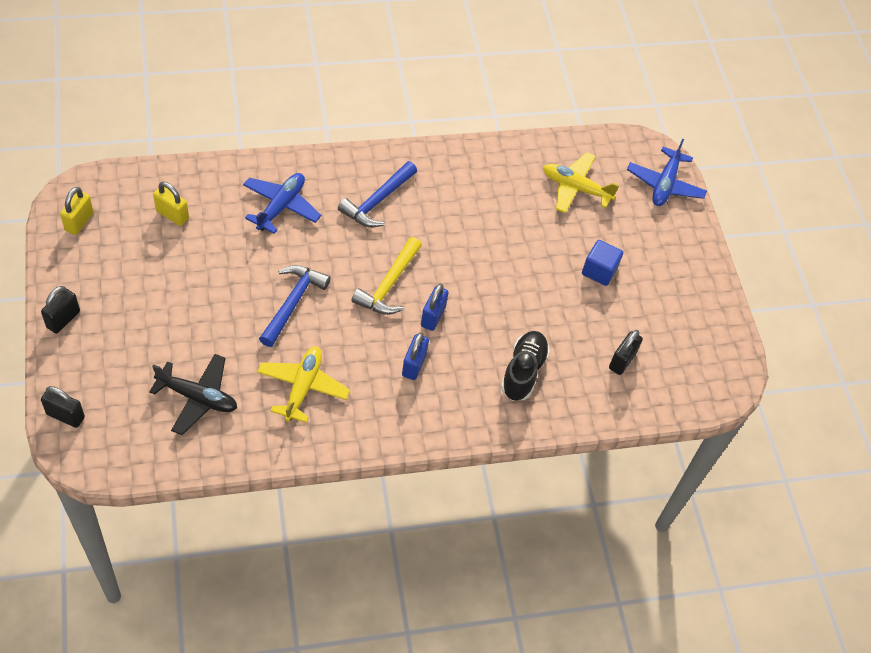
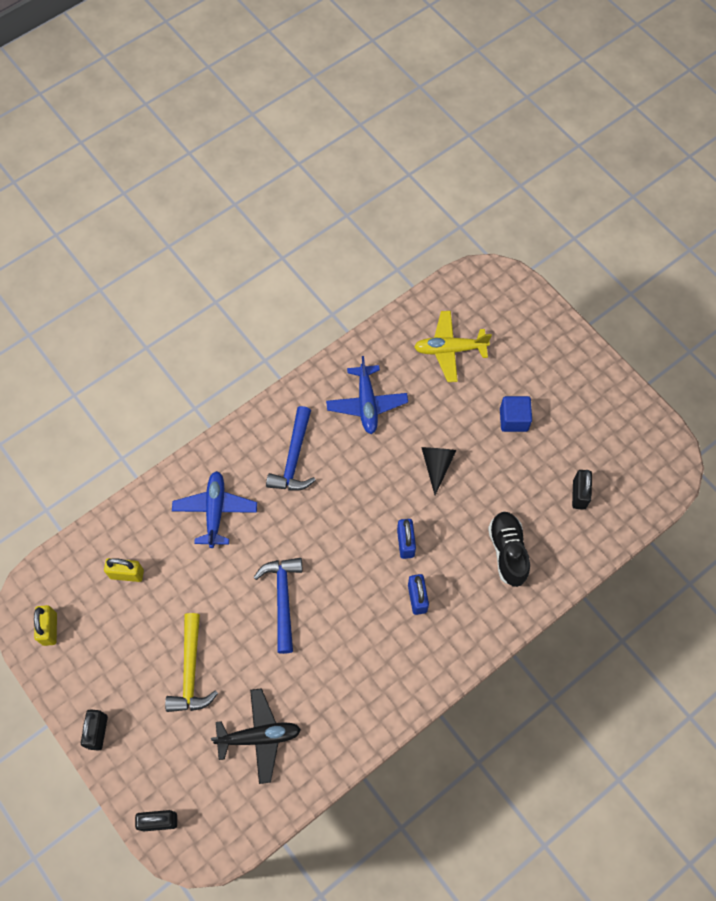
camera: 20 degrees left, 10 degrees up
(303, 387) = (340, 674): yellow plane -> none
(389, 285) = (352, 534): yellow hammer -> yellow hammer (191, 671)
(502, 271) = (436, 466): none -> black cone
(665, 184) = (519, 304): blue plane -> blue plane (367, 403)

